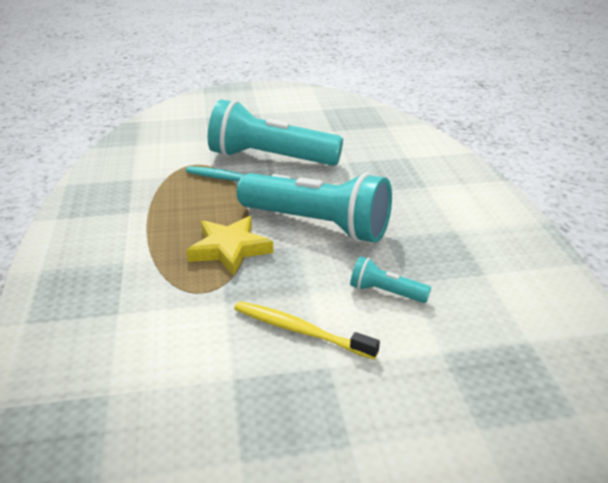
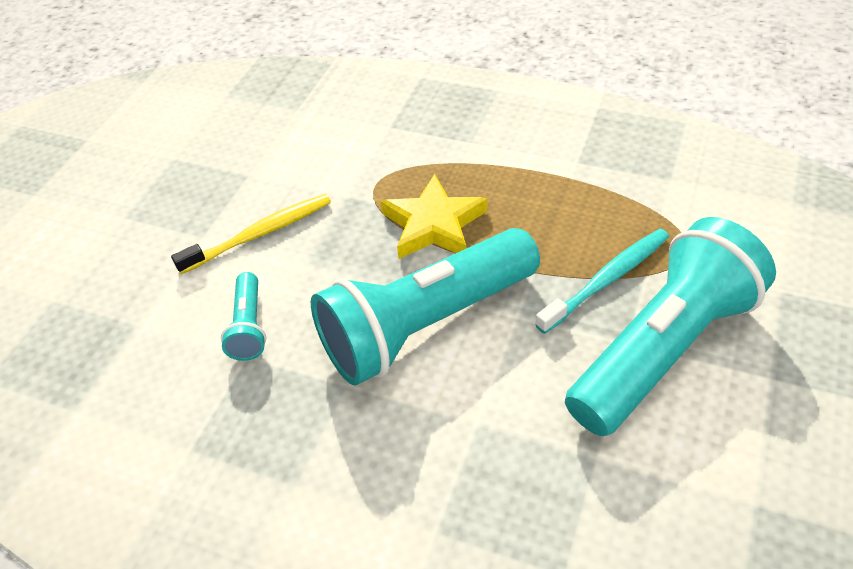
camera: 125 degrees right, 15 degrees up
(386, 292) = (249, 326): turquoise flashlight -> turquoise flashlight turned 120 degrees clockwise

